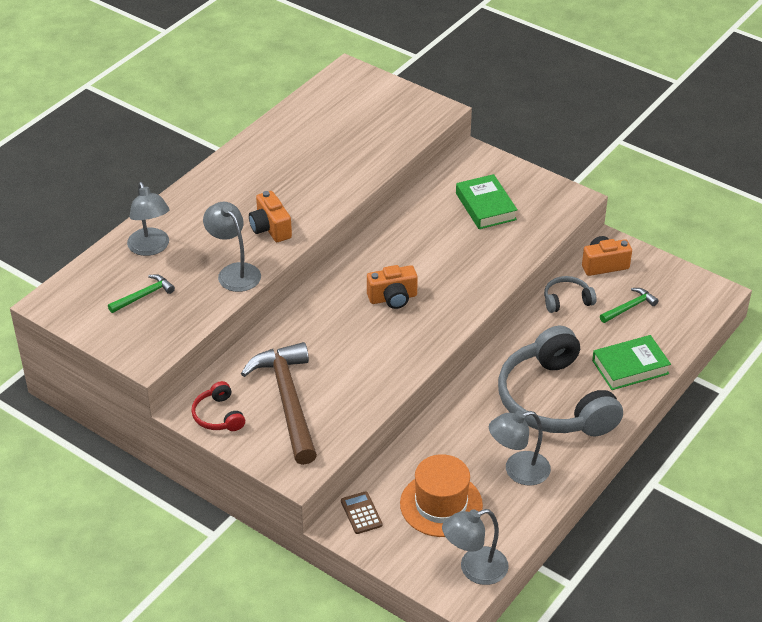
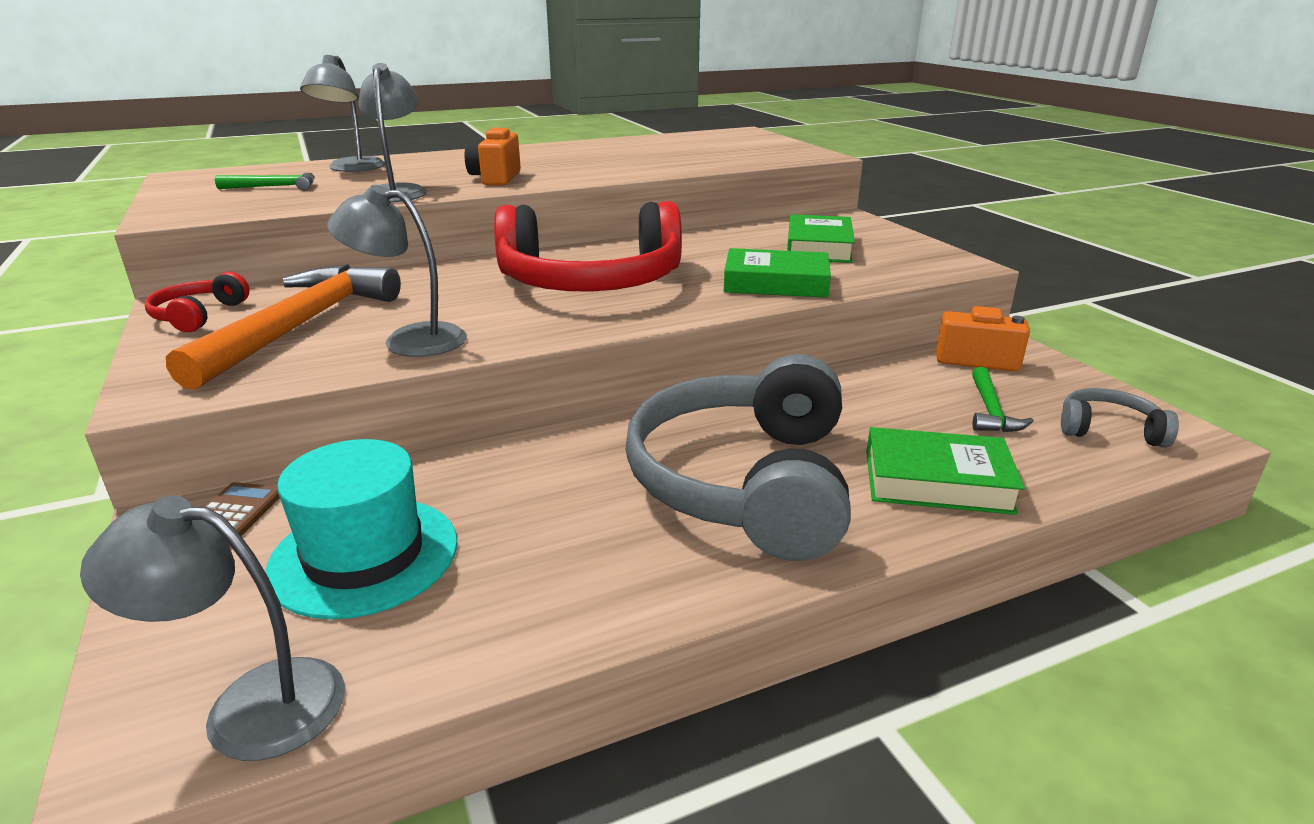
camera: 30 degrees right, 15 degrees down
(288, 401) = (301, 326): brown hammer -> orange hammer
(393, 298) = (591, 282): orange camera -> red headphones
(441, 504) = (364, 555): orange hat -> turquoise hat
(492, 260) = (776, 283): none -> green book
(518, 471) = (564, 558): grey lamp -> grey lamp (409, 340)
(567, 300) = (881, 377): grey headphones -> grey headphones (1109, 430)
(629, 307) = (990, 411): green hammer -> green hammer turned 105 degrees clockwise

